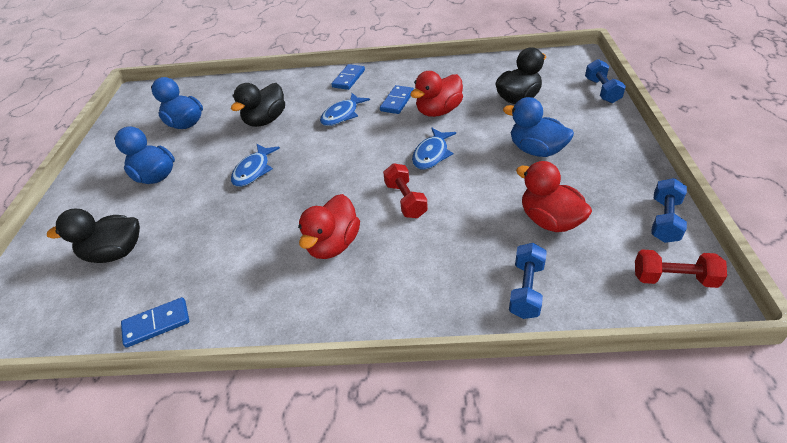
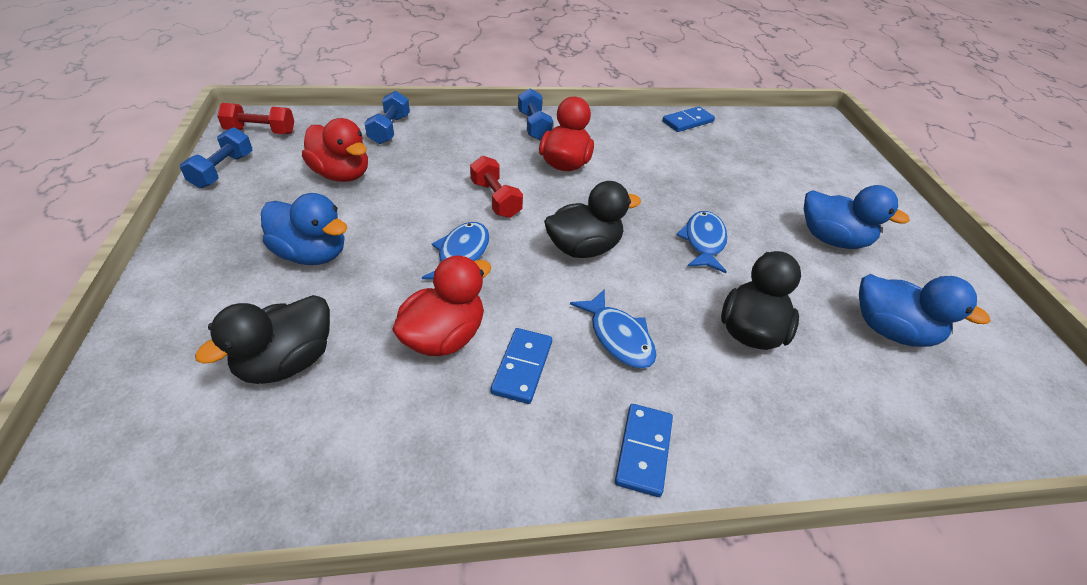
camera: 165 degrees right, 0 degrees up
(115, 253) = (780, 165): black duck -> black duck (583, 248)
(342, 115) = (618, 337): blue fish -> blue fish turned 120 degrees clockwise
(602, 90) = (110, 376): blue dumbbell -> blue dumbbell (534, 126)

